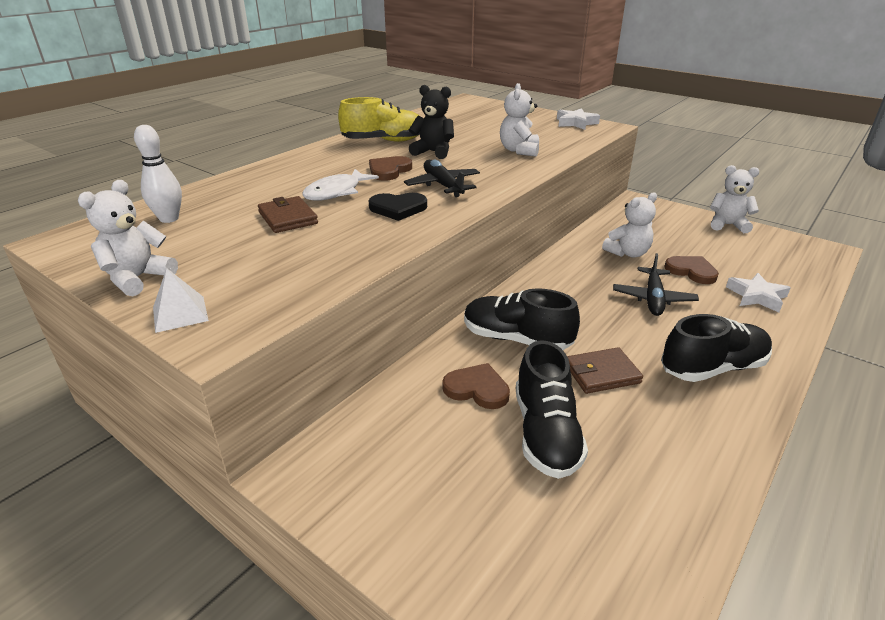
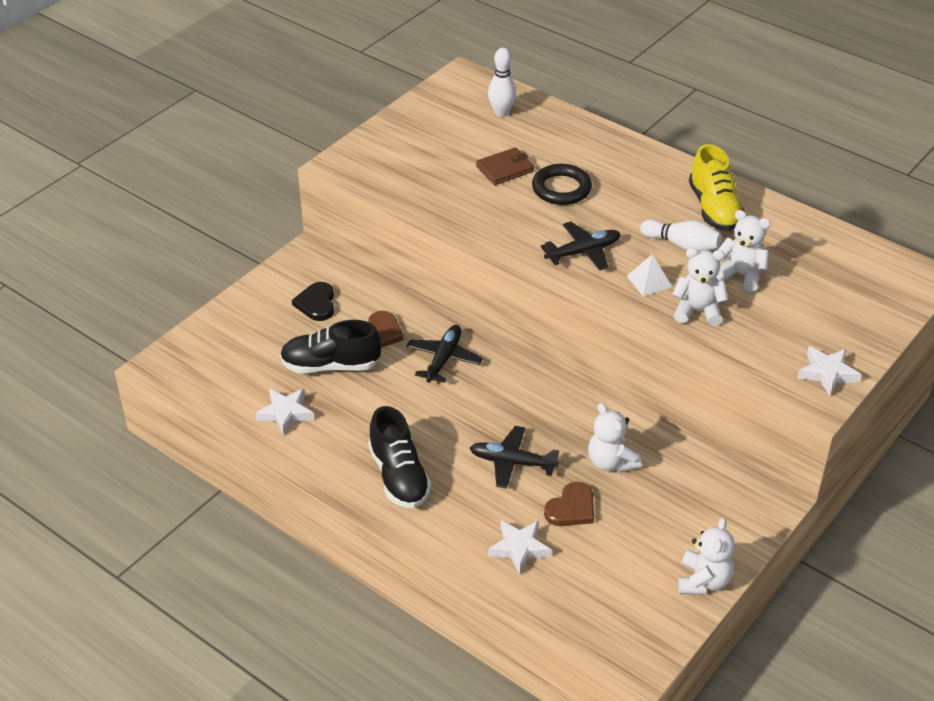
camera: 90 degrees right, 10 degrees up
(138, 279) = (408, 121): white teddy bear -> white teddy bear (741, 275)
(180, 314) = (364, 147): white pyramid -> white pyramid (649, 281)
(336, 192) = (561, 188): white fish -> black ring
(389, 171) = (620, 216): brown heart -> none
(398, 208) = (526, 226): black heart -> black heart (316, 303)
(433, 152) = (682, 245): black teddy bear -> white bowling pin
(516, 339) = (443, 359): black shoe -> black plane
(602, 373) = (395, 405): brown wallet -> none
(655, 477) = (285, 413): none -> white star

